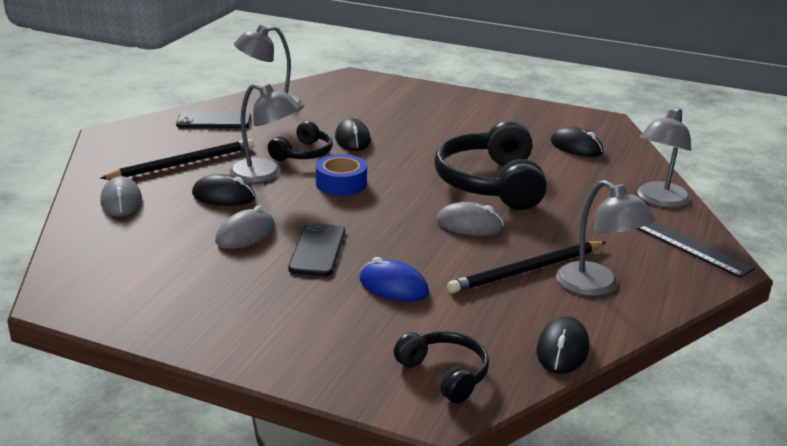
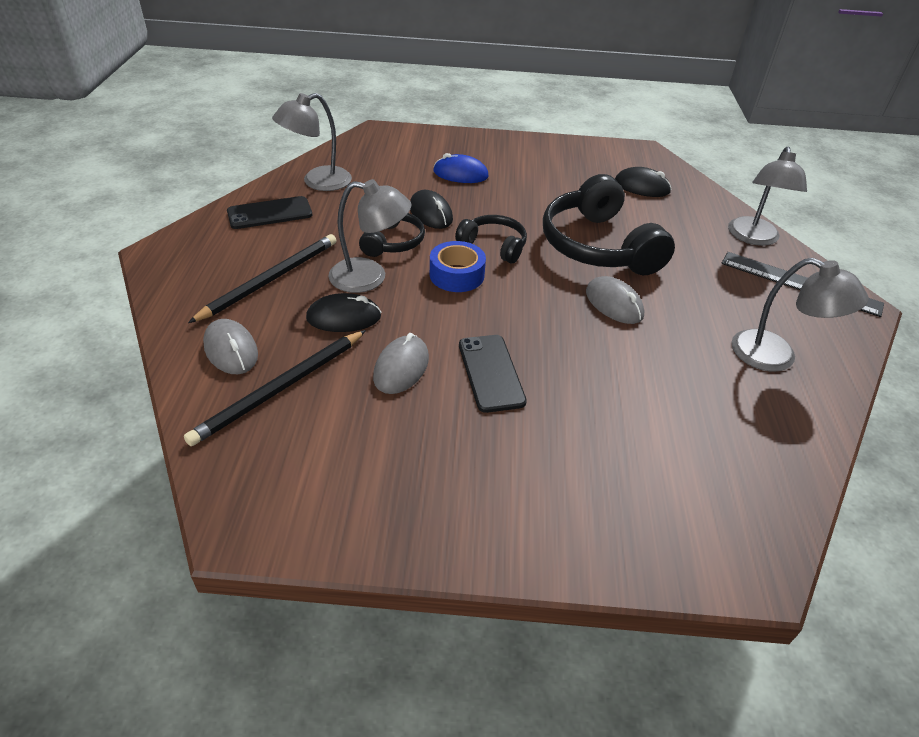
camera: 20 degrees left, 15 degrees up
(393, 286) = (597, 405): blue mouse -> blue mouse (460, 174)
(445, 374) = (725, 515): black headphones -> black headphones (494, 246)
(469, 225) = (614, 304): grey mouse -> grey mouse turned 60 degrees clockwise
(526, 270) = (704, 351): black pencil -> black pencil (280, 388)
(562, 350) = (805, 448): black mouse -> none

